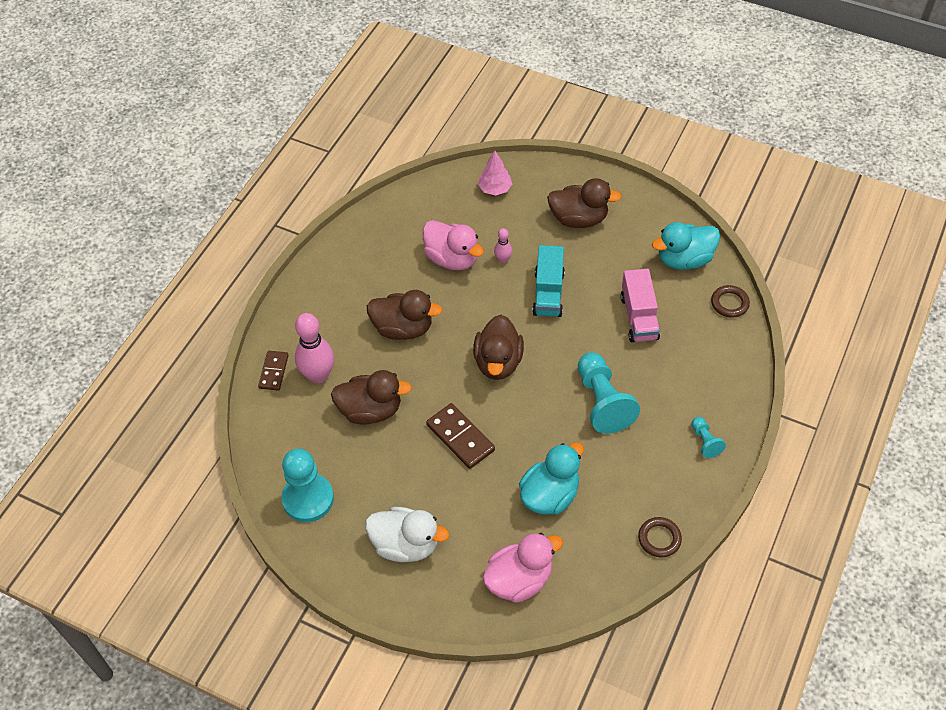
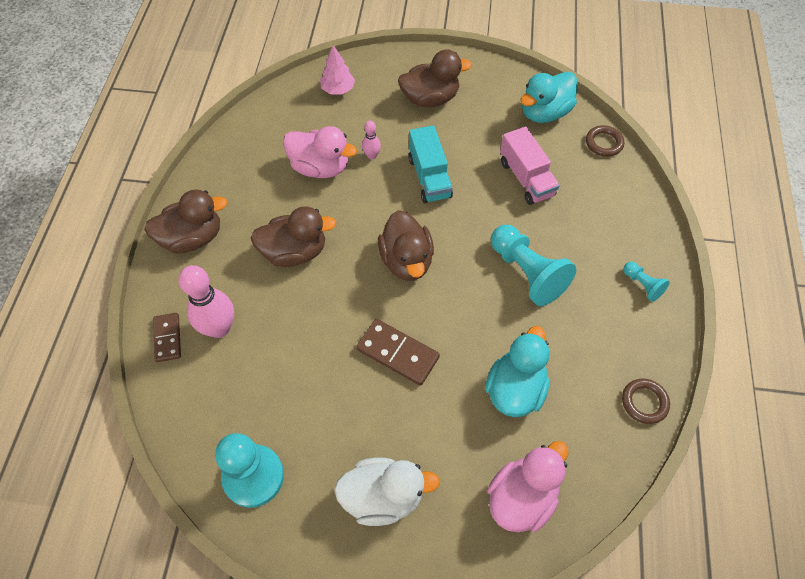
camera: 20 degrees left, 5 degrees up
(370, 410) = (290, 351): brown duck -> brown duck (192, 238)

